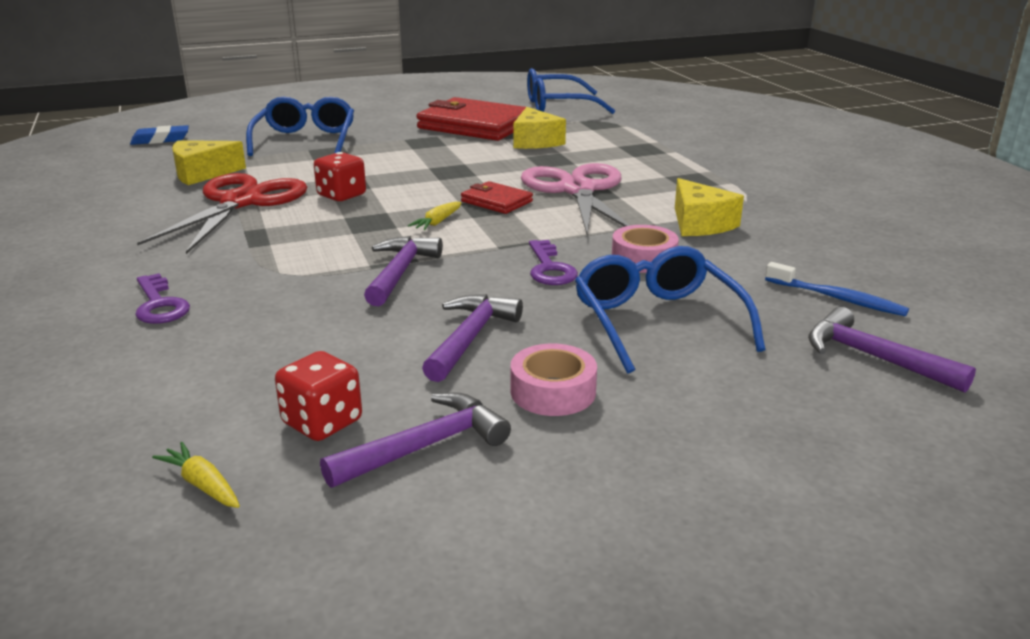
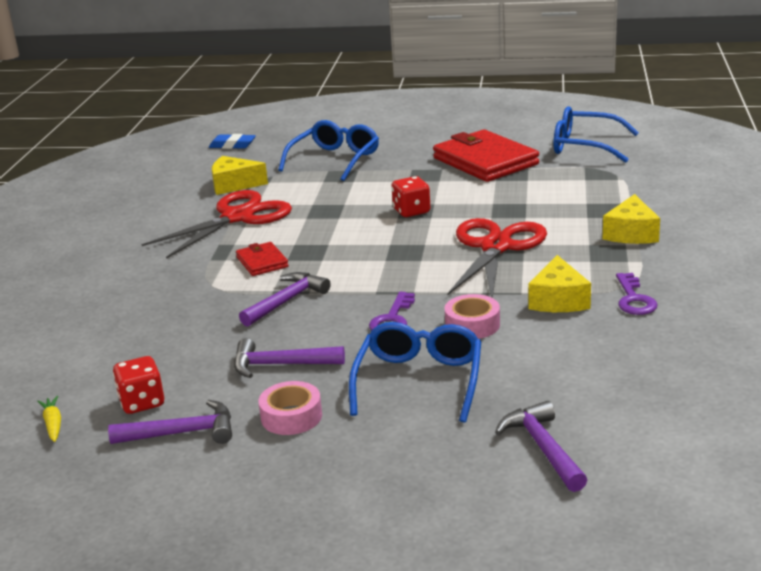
camera: 30 degrees right, 0 degrees up
(159, 305) = (122, 297): purple key -> purple key (634, 299)
(341, 195) = (311, 222): red dice -> red dice (411, 211)
(437, 222) = (355, 260): yellow carrot -> none
(470, 338) = (280, 365): purple hammer -> purple hammer turned 135 degrees counterclockwise
(496, 201) = (419, 248): red wallet -> red wallet (262, 262)
(535, 141) = (518, 187): yellow cheese -> yellow cheese (631, 233)
(578, 190) = (496, 247): pink scissors -> red scissors
(837, 298) = (582, 393): blue toothbrush -> none

